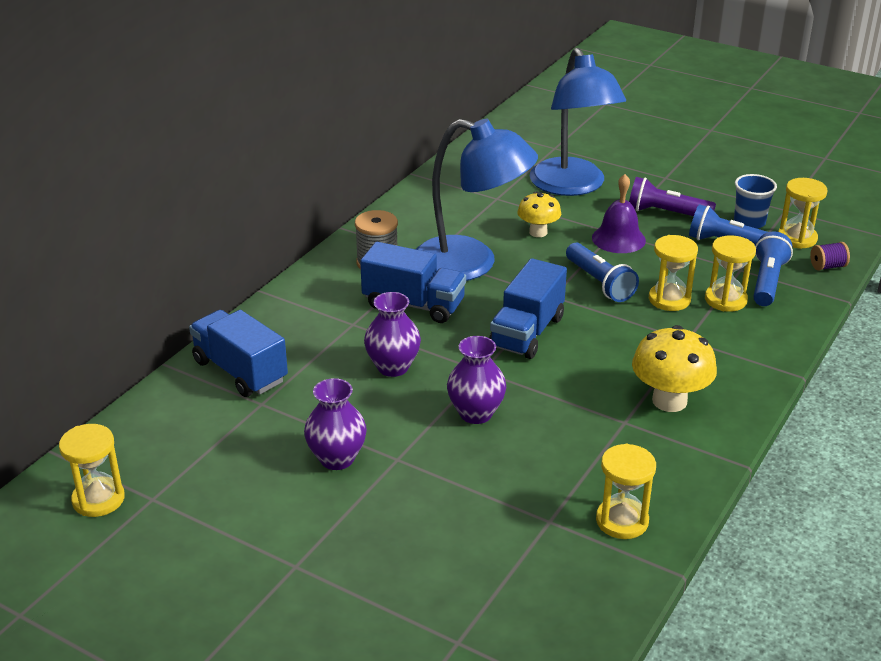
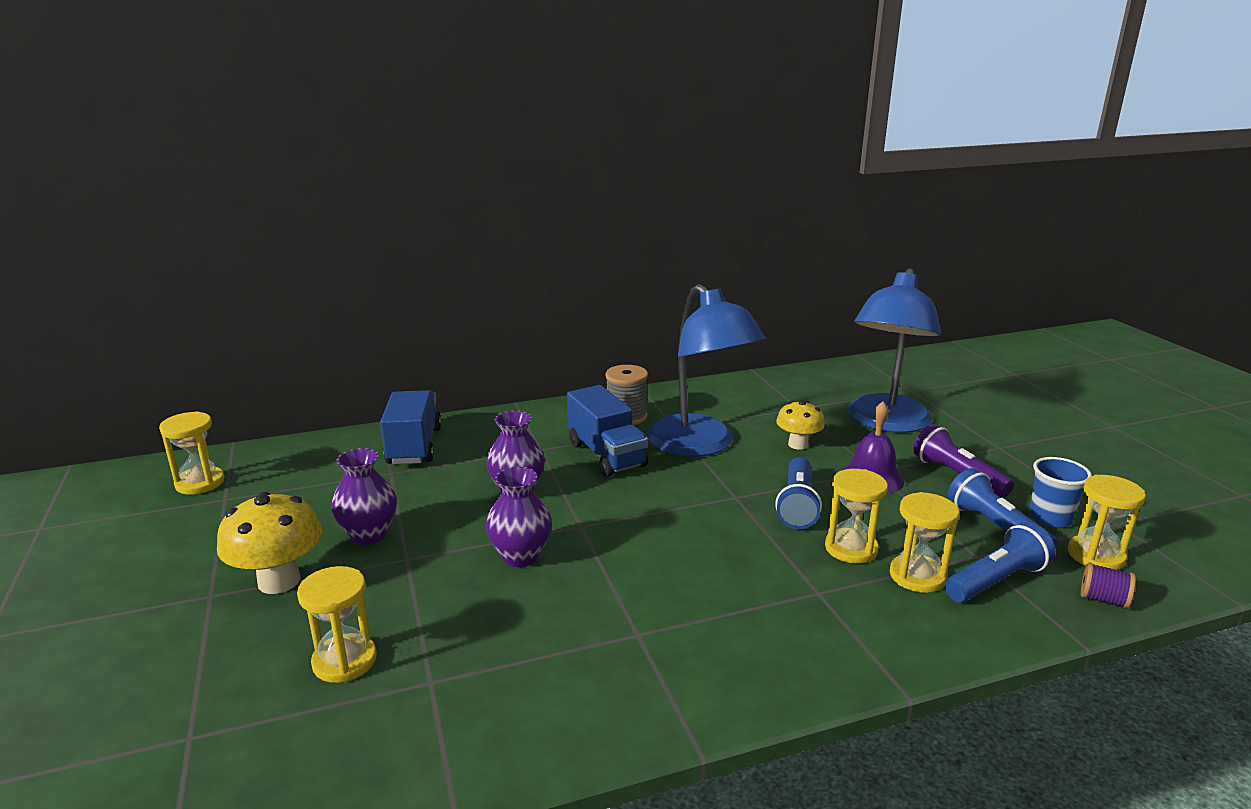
camera: 40 degrees right, 10 degrees down
(527, 332) = (666, 515): blue truck -> none
(622, 521) = (489, 725): yellow hourglass -> yellow hourglass (344, 661)
(669, 401) = (712, 639): yellow mushroom -> yellow mushroom (279, 581)

